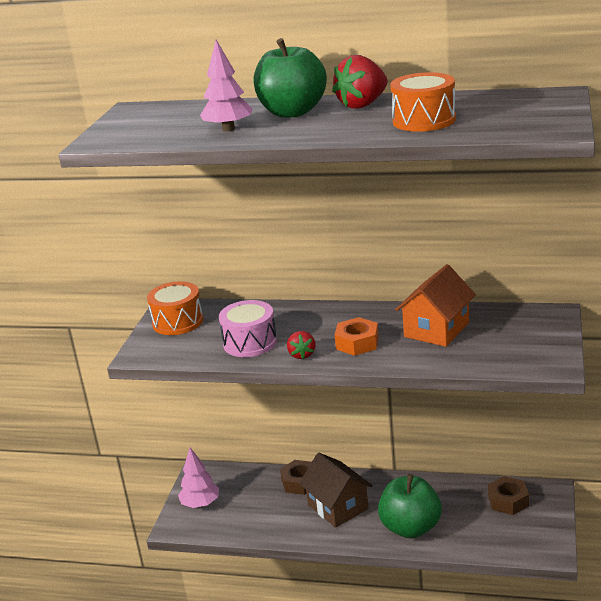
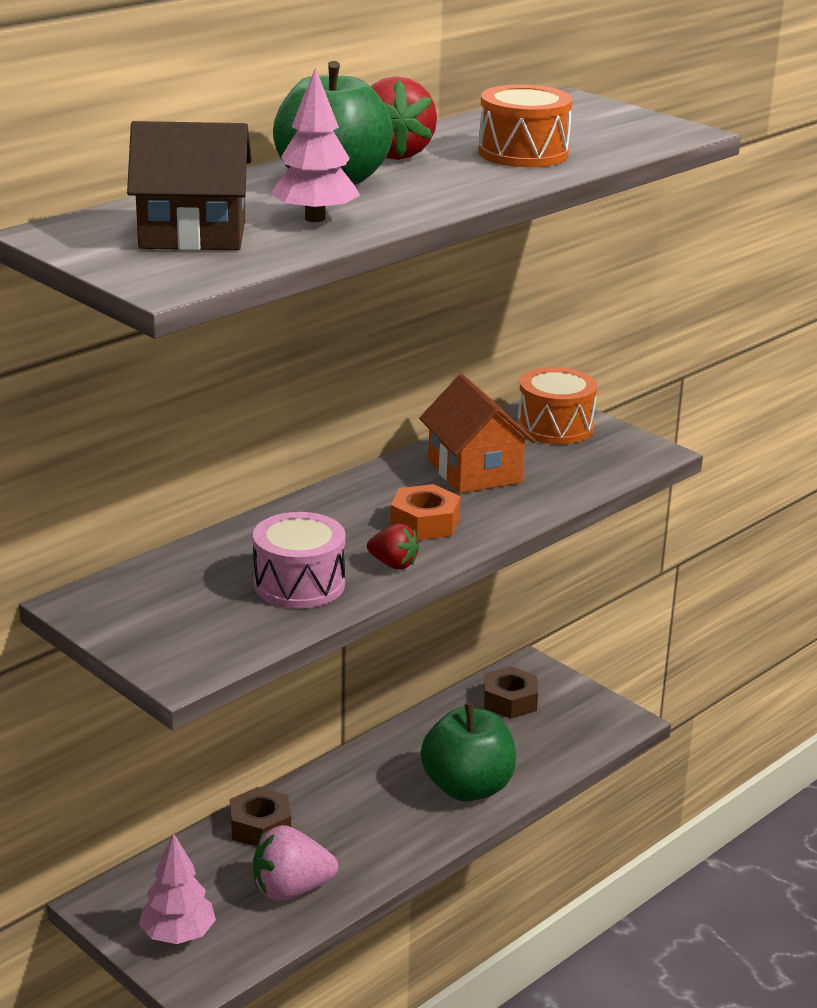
camera: 60 degrees left, 0 degrees up
(178, 322) = (137, 611): orange drum -> orange drum (555, 427)
(265, 517) = (291, 890): none -> pink strawberry
(338, 507) = (354, 821): brown house -> brown house (193, 234)

